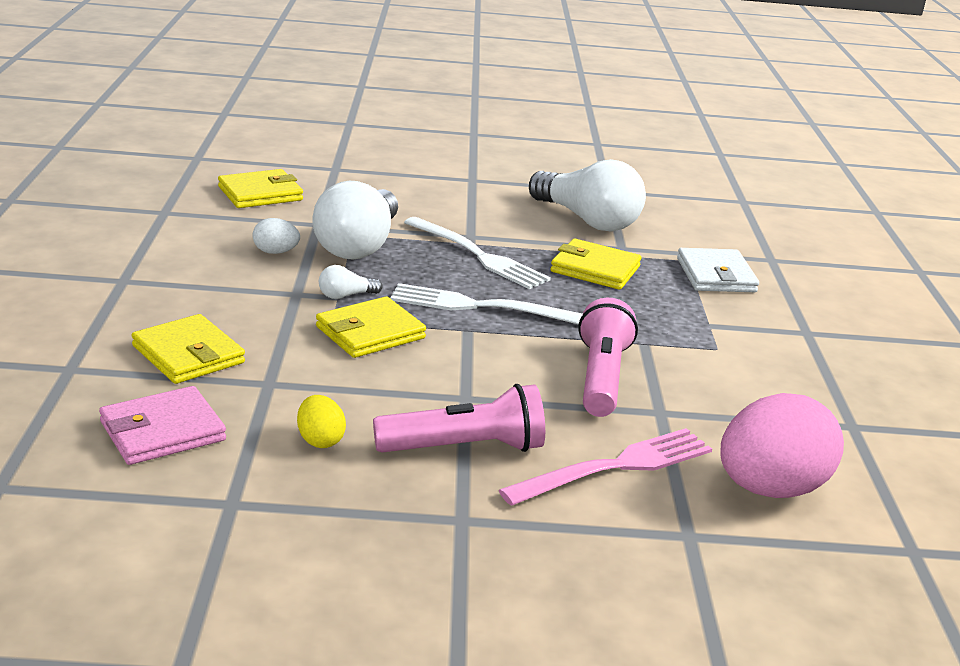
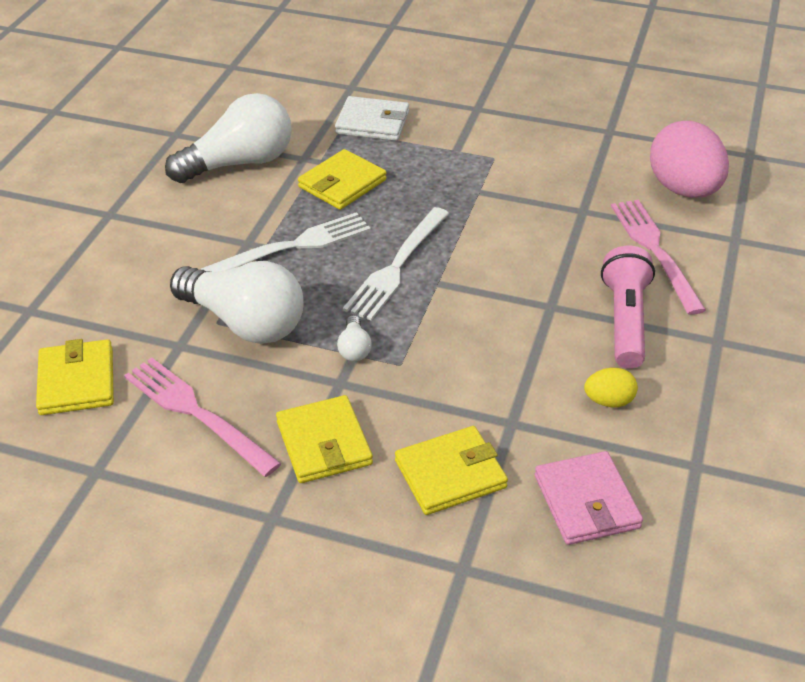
camera: 70 degrees left, 15 degrees up
(238, 238) = (195, 412): none -> pink fork
(275, 252) = (241, 386): white egg -> none
(370, 332) = (431, 343): yellow wallet -> yellow wallet (324, 443)
(601, 378) = (530, 226): pink flashlight -> none

